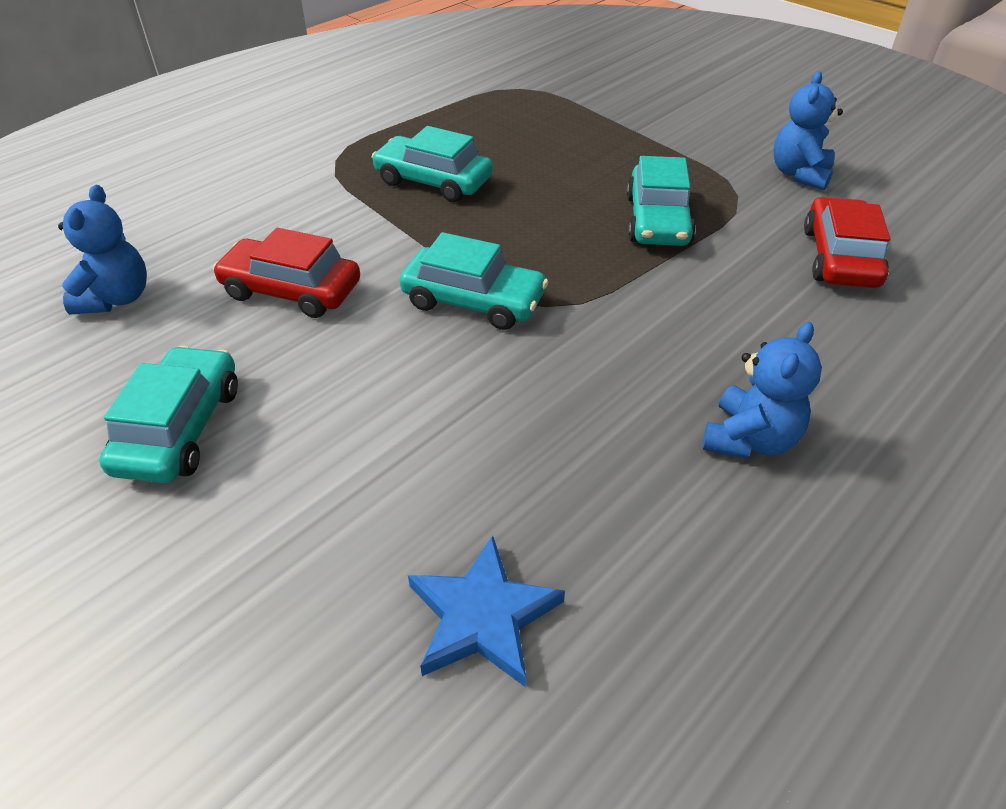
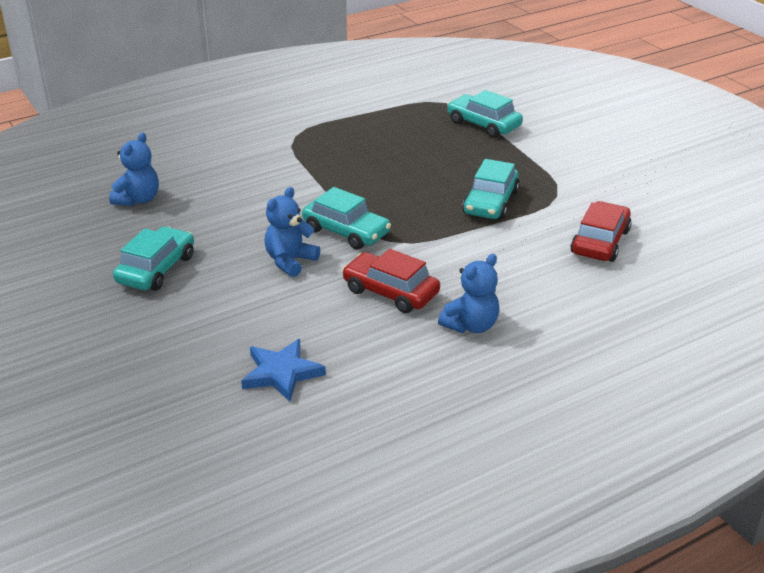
camera: 15 degrees right, 10 degrees down
(291, 290) = (239, 210): red car -> red car (390, 292)
(433, 181) = (354, 158): turquoise car -> turquoise car (483, 124)
(799, 174) = (611, 187): blue teddy bear -> blue teddy bear (290, 261)

